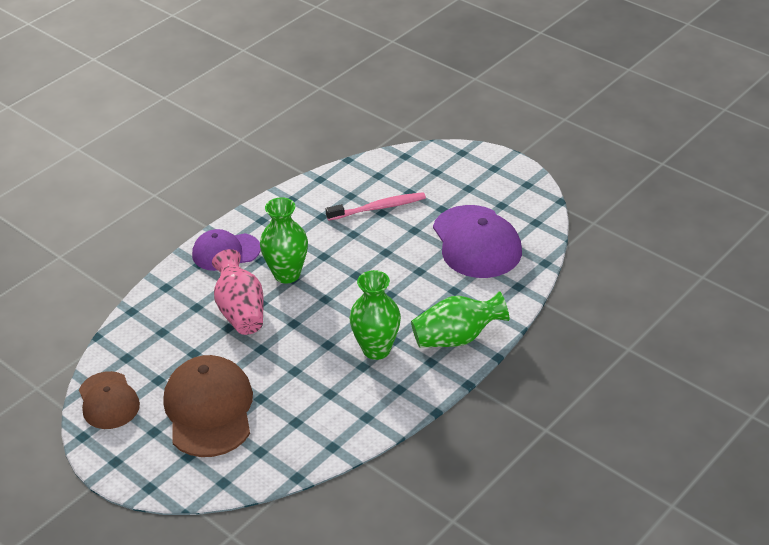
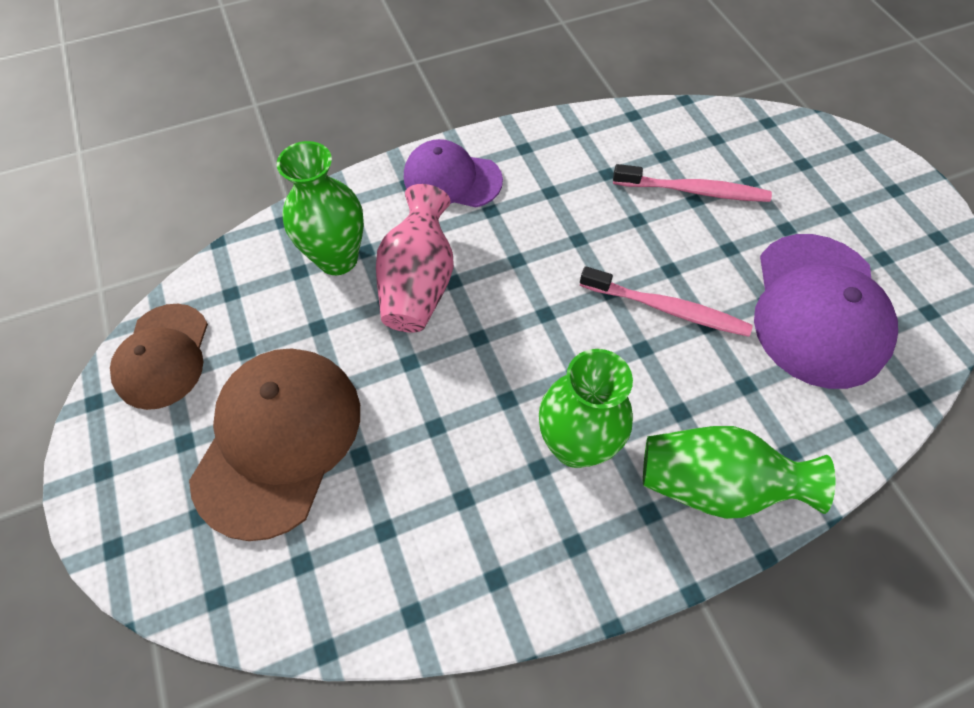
camera: 25 degrees right, 20 degrees up
(287, 274) = (512, 249): green vase -> green vase (337, 259)
(393, 271) = (667, 308): none -> pink toothbrush

